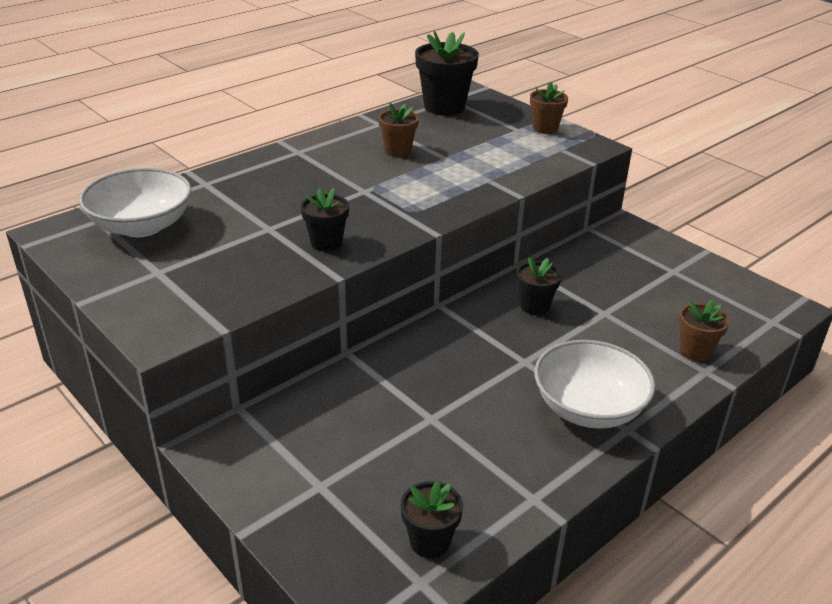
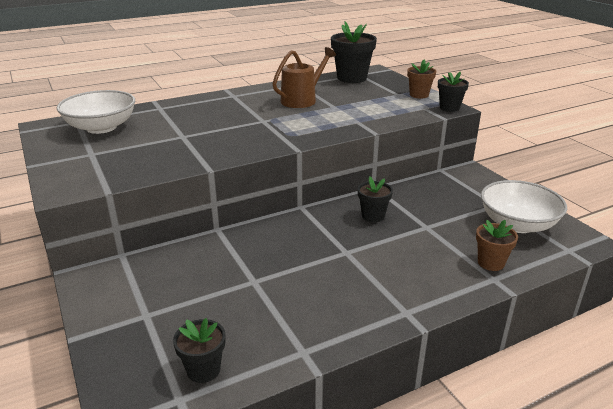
camera: 15 degrees right, 5 degrees down
(326, 243) = (215, 148): black flower pot -> black flower pot (449, 108)
(398, 150) = (302, 100): brown flower pot -> brown watering can
(588, 408) = (381, 292): white bowl -> white bowl (517, 224)

